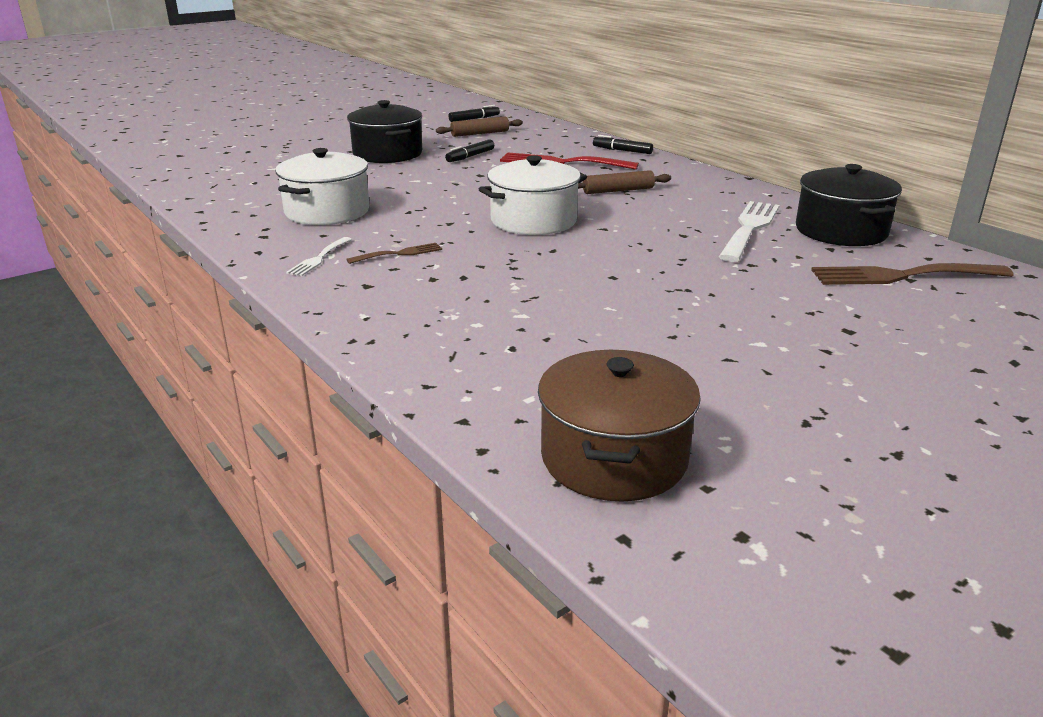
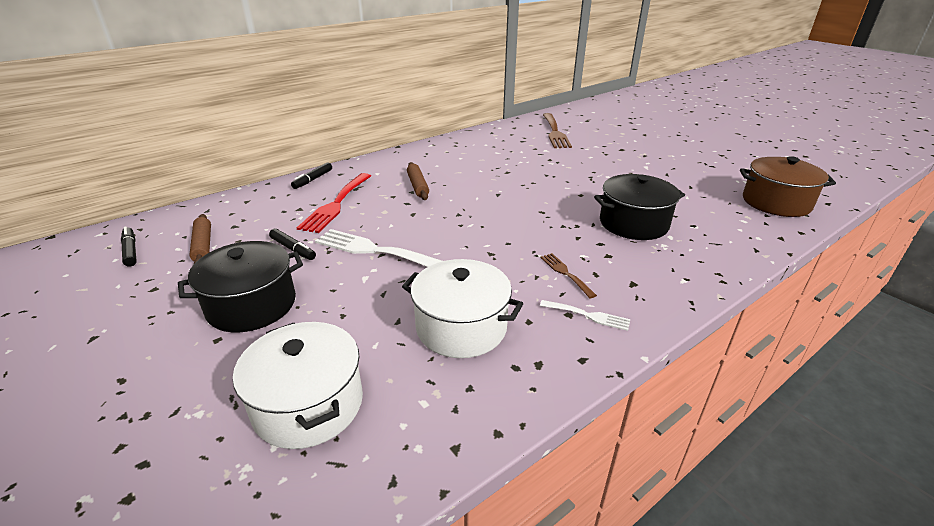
camera: 90 degrees left, 5 degrees up
(533, 221) = (484, 218): white pot -> white pot (308, 404)
(749, 228) = (494, 155): white fork -> white fork (374, 250)
(841, 231) = (496, 136): black pot -> black pot (633, 223)

